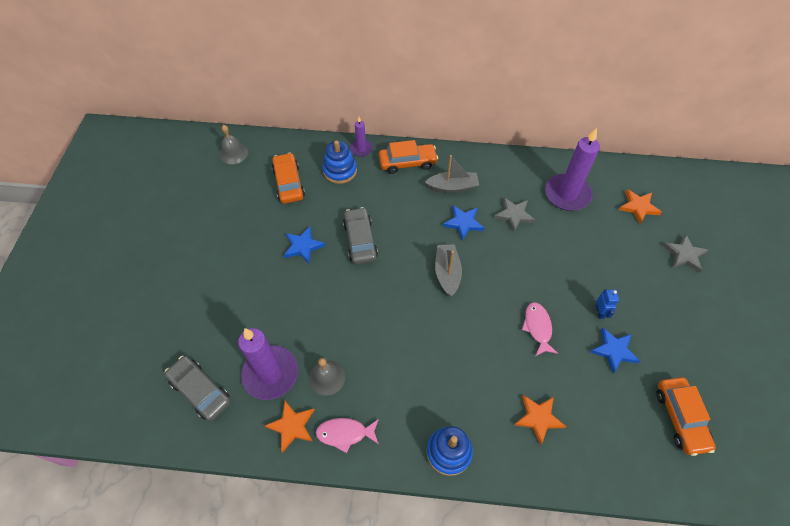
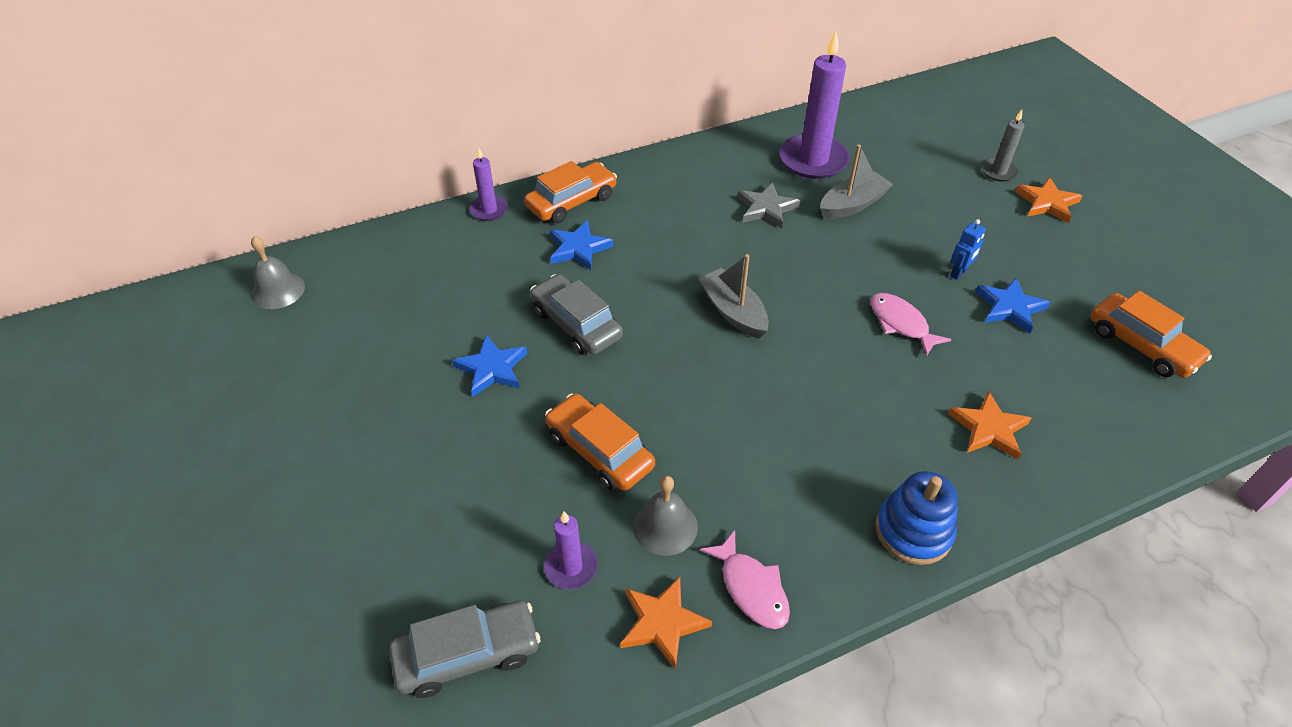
camera: 30 degrees left, 10 degrees down
(200, 391) = (468, 655): grey car -> grey car turned 150 degrees clockwise
(270, 374) = (571, 567): purple candle -> purple candle, size x0.51
(289, 183) = (405, 295): orange car -> orange car (599, 451)
(340, 171) = (476, 248): blue stacking toy -> none
(345, 433) = (751, 588): pink fish -> pink fish turned 90 degrees counterclockwise
(452, 187) = (659, 207): grey boat -> grey boat (852, 205)
(463, 223) = (707, 243): blue star -> blue star (578, 248)
(600, 312) = (959, 273): blue robot -> blue robot turned 75 degrees clockwise
(638, 207) = (907, 142): orange star -> orange star (1047, 203)
(684, 255) = (998, 171): grey star -> grey candle

